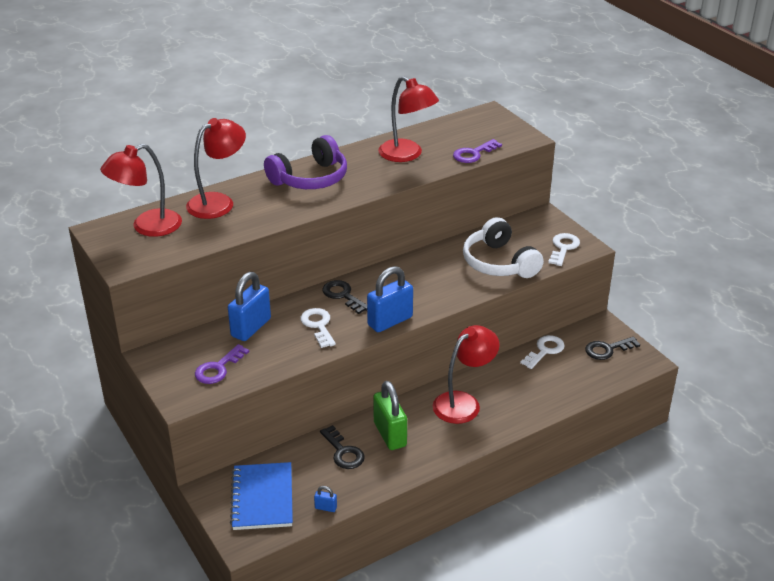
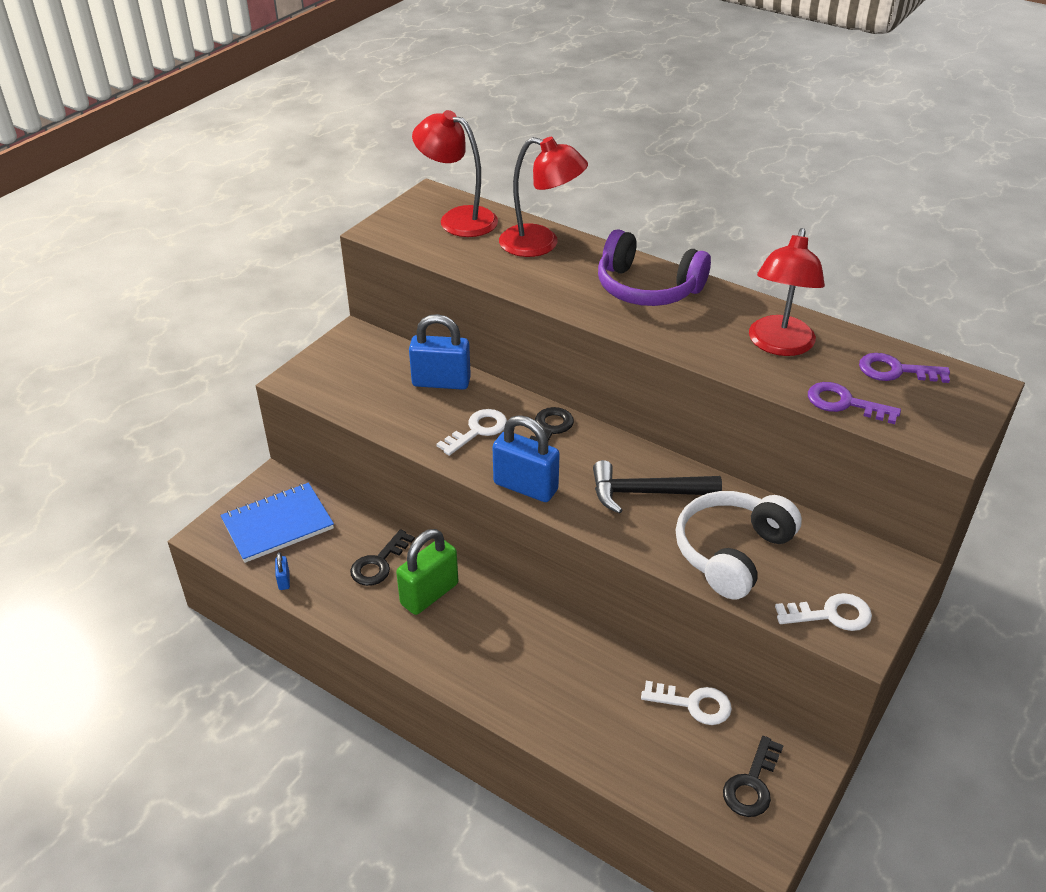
camera: 65 degrees right, 5 degrees up
(218, 368) = (358, 385): purple key -> purple key (895, 371)
(430, 276) = (646, 493): none -> black hammer
(463, 402) = (527, 646): red lamp -> none
(607, 349) = (752, 784): black key -> black key turned 105 degrees counterclockwise

